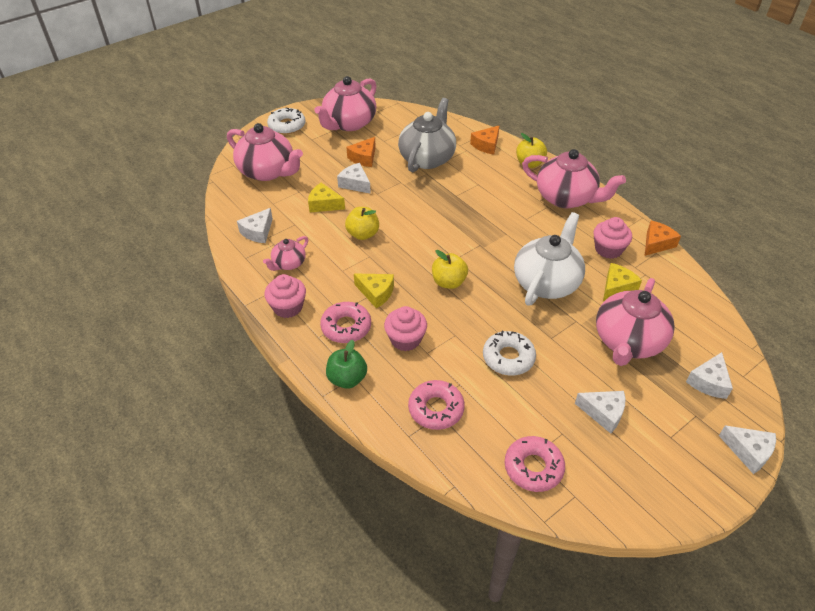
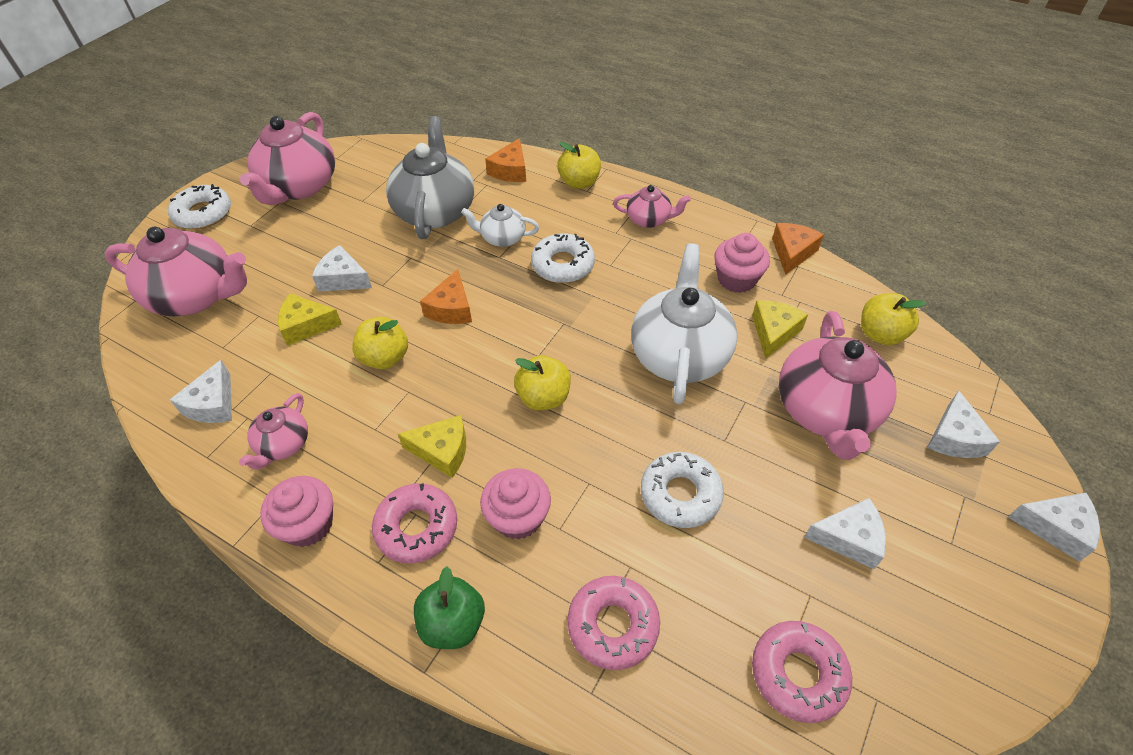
camera: 20 degrees left, 5 degrees up
(364, 158) = (341, 234): orange cheese -> orange cheese (451, 308)
(463, 185) = (502, 238): none -> white teapot
(495, 211) = (563, 265): none -> white donut
(566, 198) = (649, 219): pink teapot -> pink teapot, size x0.51
(692, 309) = (880, 334): none -> yellow apple

